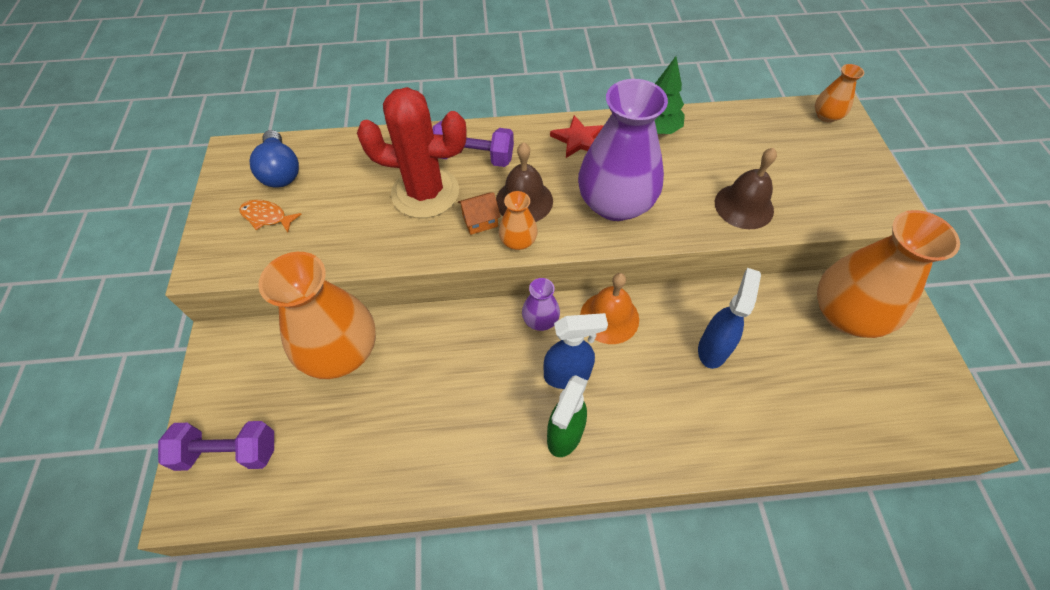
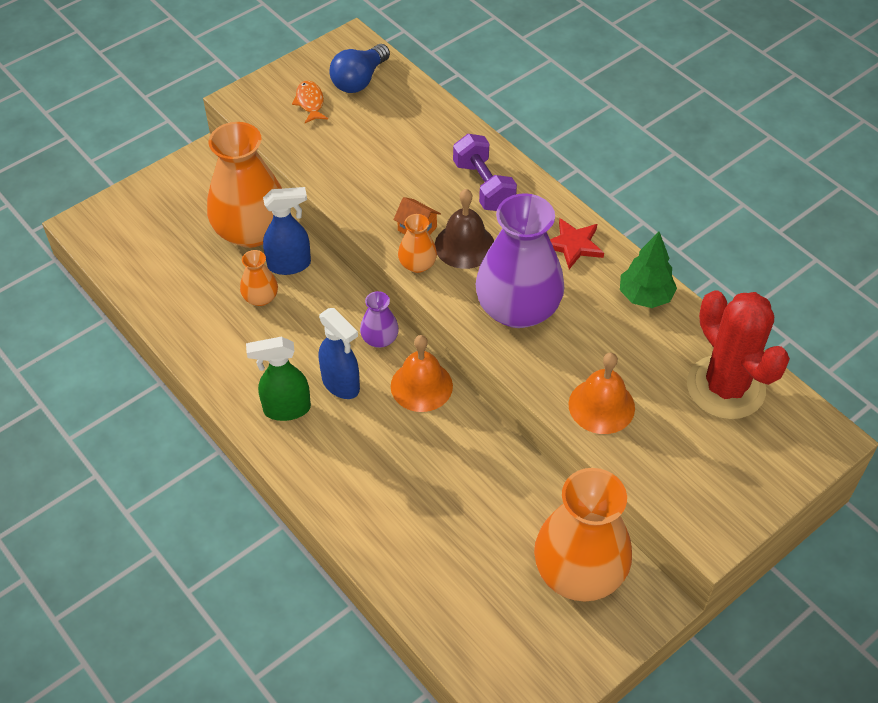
camera: 55 degrees right, 5 degrees down
(229, 452) = (131, 222): purple dumbbell -> none
(425, 192) = (416, 178): red cactus -> red cactus (725, 387)
(713, 348) = (450, 477): blue spray bottle -> blue spray bottle (290, 265)
(744, 206) = (601, 406): brown bell -> orange bell
(826, 116) = (806, 429): orange vase -> orange vase (260, 298)

